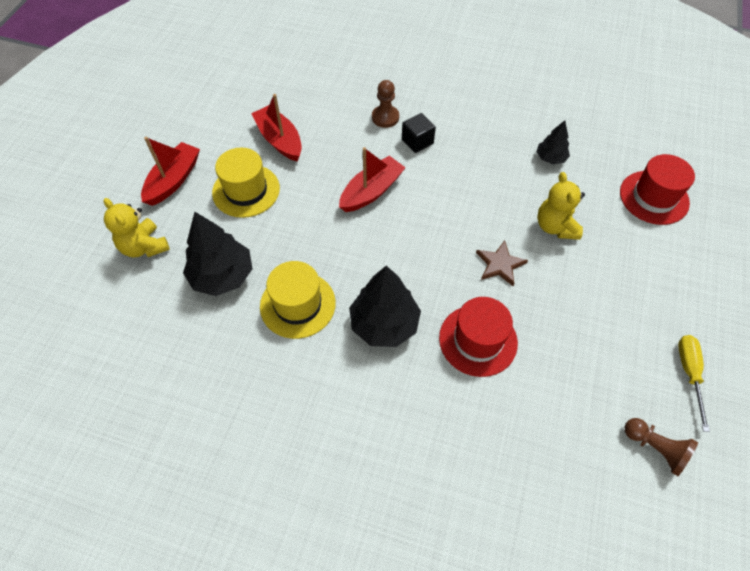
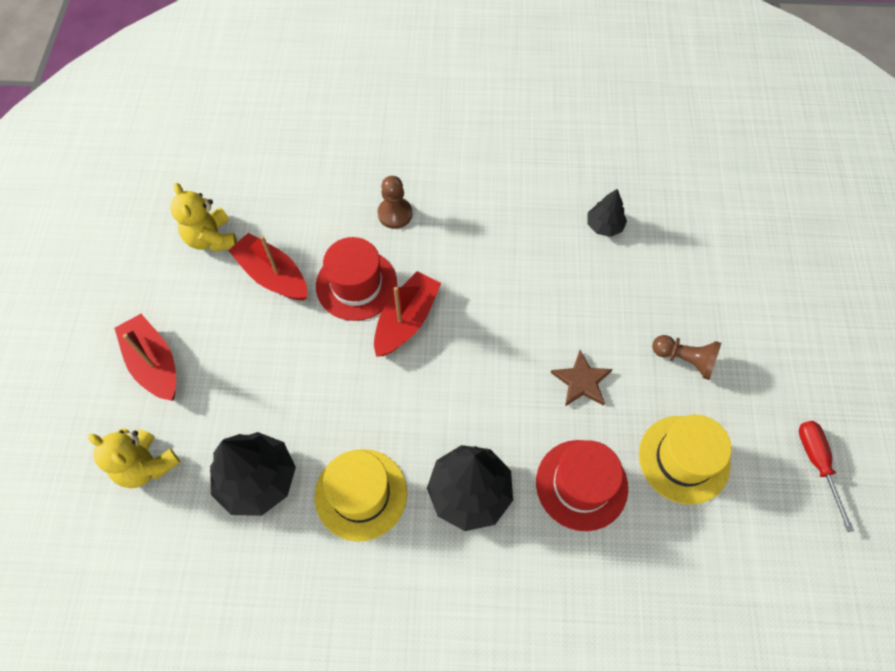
camera: 15 degrees left, 5 degrees up
(173, 180) = (154, 364): red boat -> red boat turned 45 degrees counterclockwise
(246, 190) = (251, 356): yellow hat -> yellow hat (684, 459)
(417, 141) = (443, 239): black cube -> none
(555, 226) = (631, 316): yellow teddy bear -> yellow teddy bear (211, 238)
(654, 197) = (731, 251): red hat -> red hat (356, 284)
(655, 448) = (802, 563): brown pawn -> brown pawn (685, 360)
(689, 373) = (817, 464): yellow screwdriver -> red screwdriver

